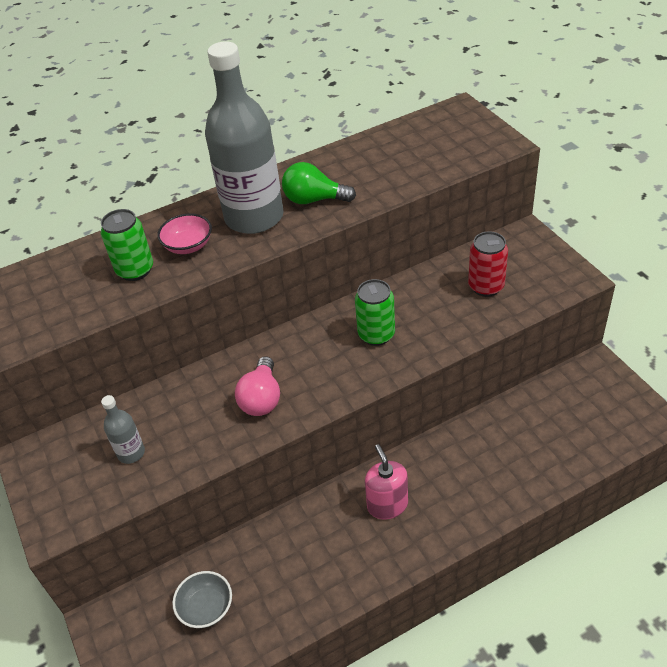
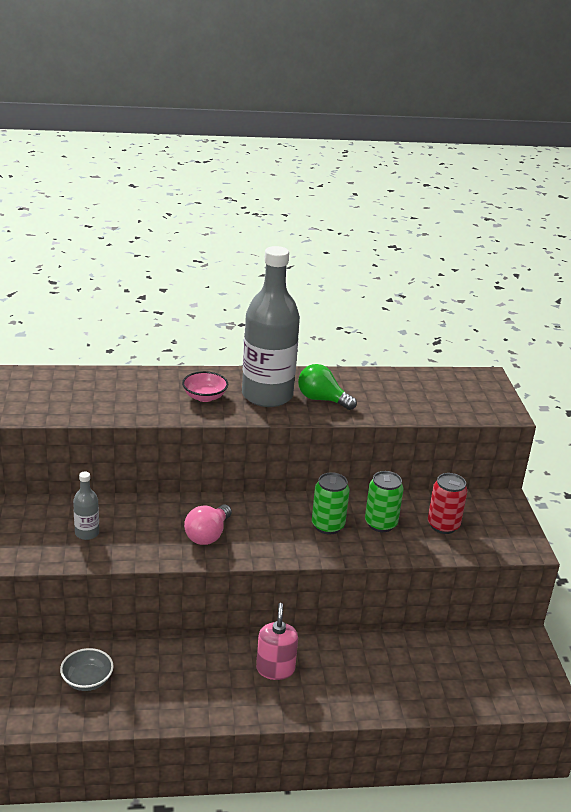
camera: 15 degrees right, 15 degrees down
(135, 270) = (155, 399): green can -> green can (380, 524)

